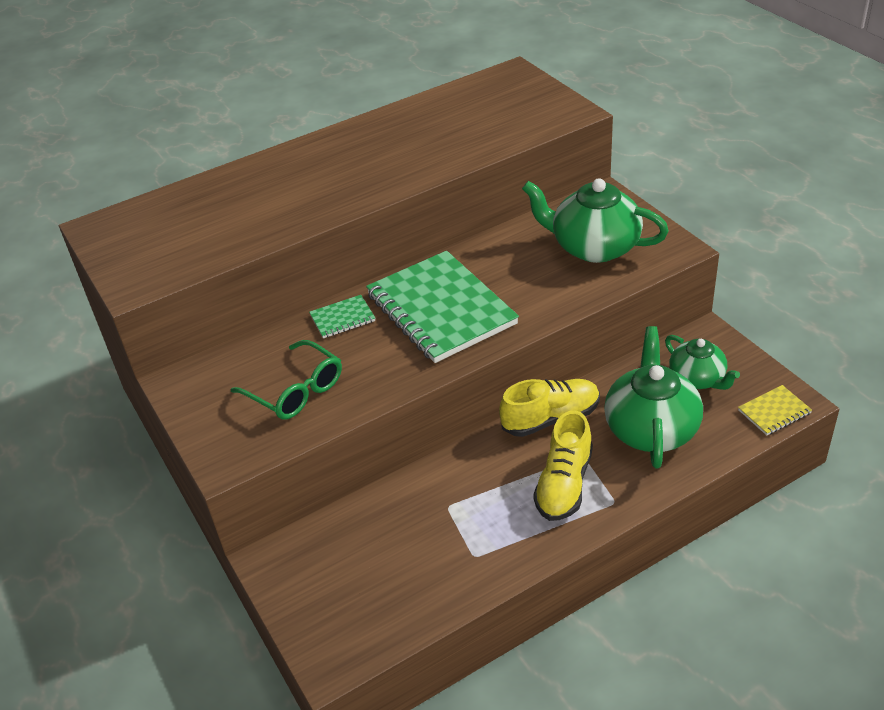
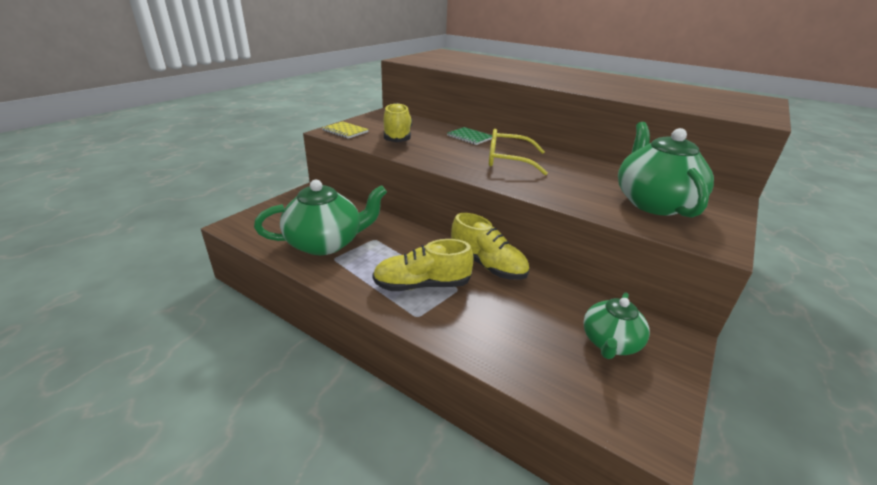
camera: 60 degrees right, 10 degrees down
(296, 391) = (397, 136): green glasses -> yellow shoe
(441, 309) = (508, 160): green notebook -> yellow glasses
(651, 428) = (518, 322): green teapot -> green teapot (326, 243)
(774, 412) = (619, 418): yellow notebook -> yellow notebook (345, 131)

